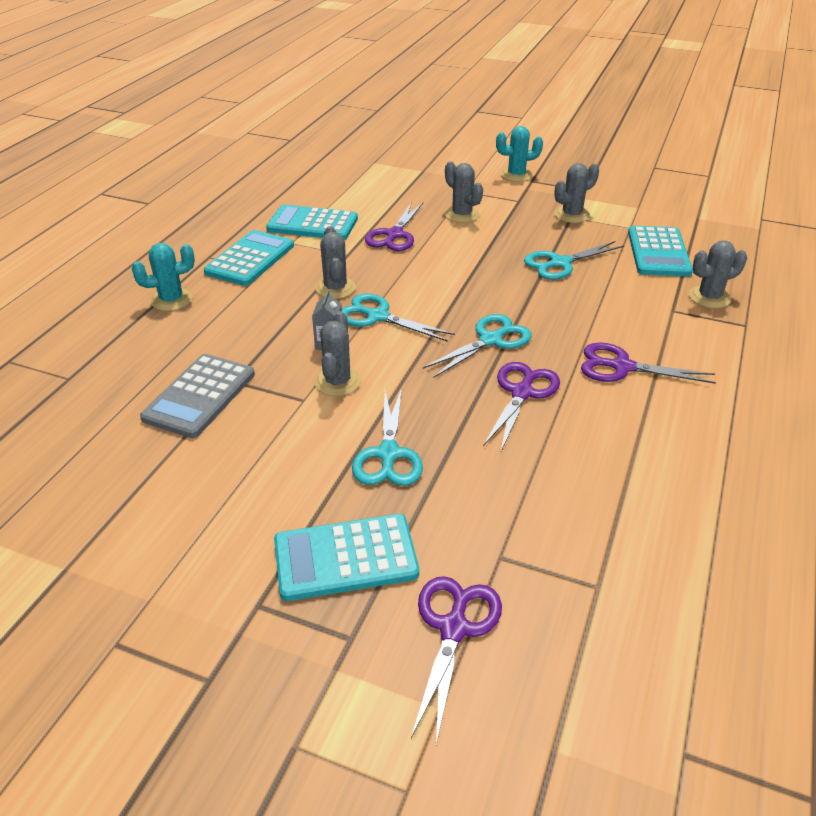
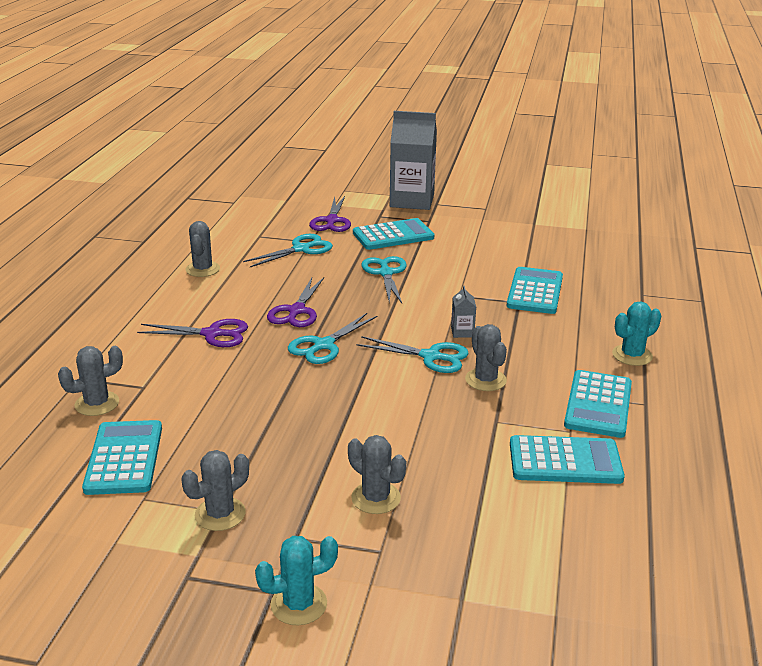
camera: 170 degrees right, 10 degrees down
(200, 396) = (535, 291): grey calculator -> turquoise calculator
(256, 703) = (412, 201): none -> grey carton
(337, 382) = (440, 307): grey cactus -> grey cactus (202, 269)
(394, 235) = (454, 454): purple scissors -> none
(560, 263) = (249, 431): turquoise scissors -> turquoise scissors (301, 249)

